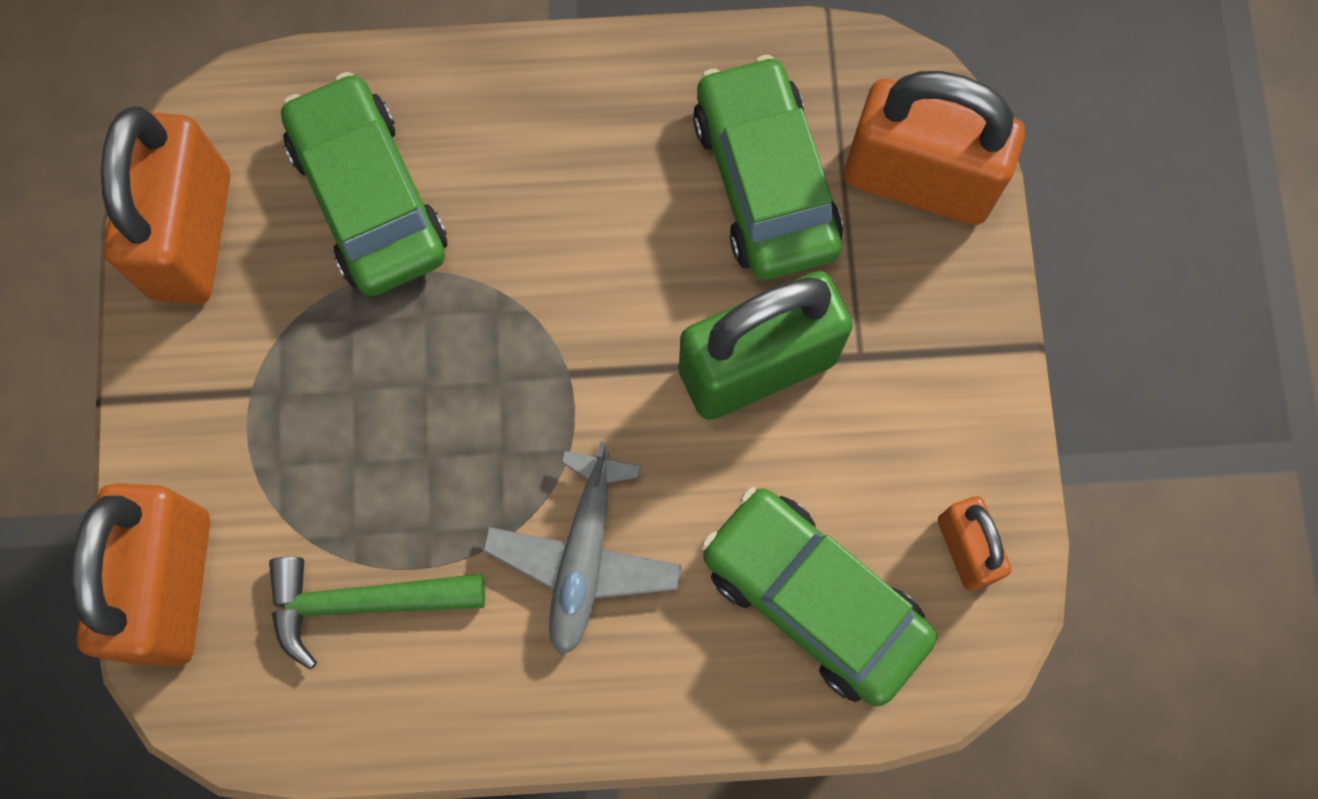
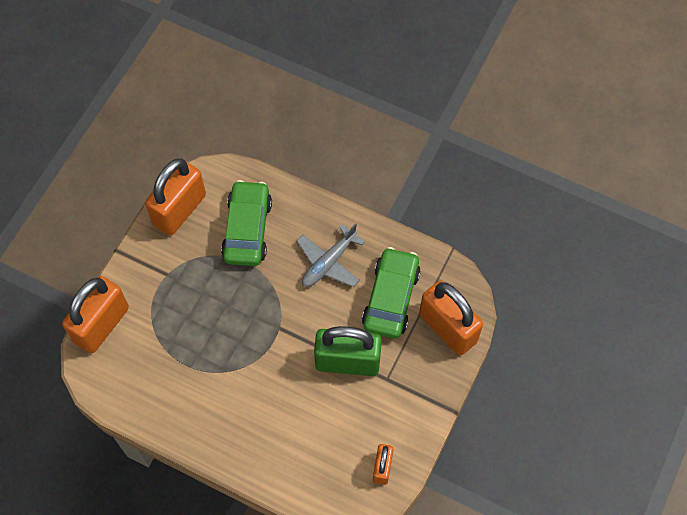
camera: 30 degrees right, 10 degrees down
(363, 602) = (161, 367): green hammer -> none
(583, 557) = (245, 394): grey plane -> grey plane (328, 262)
(813, 599) = (316, 454): green car -> none

